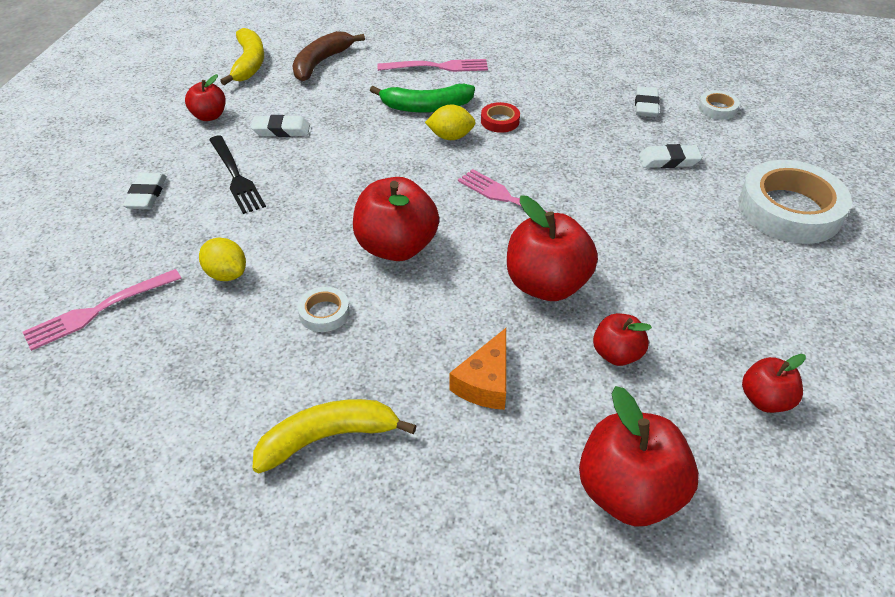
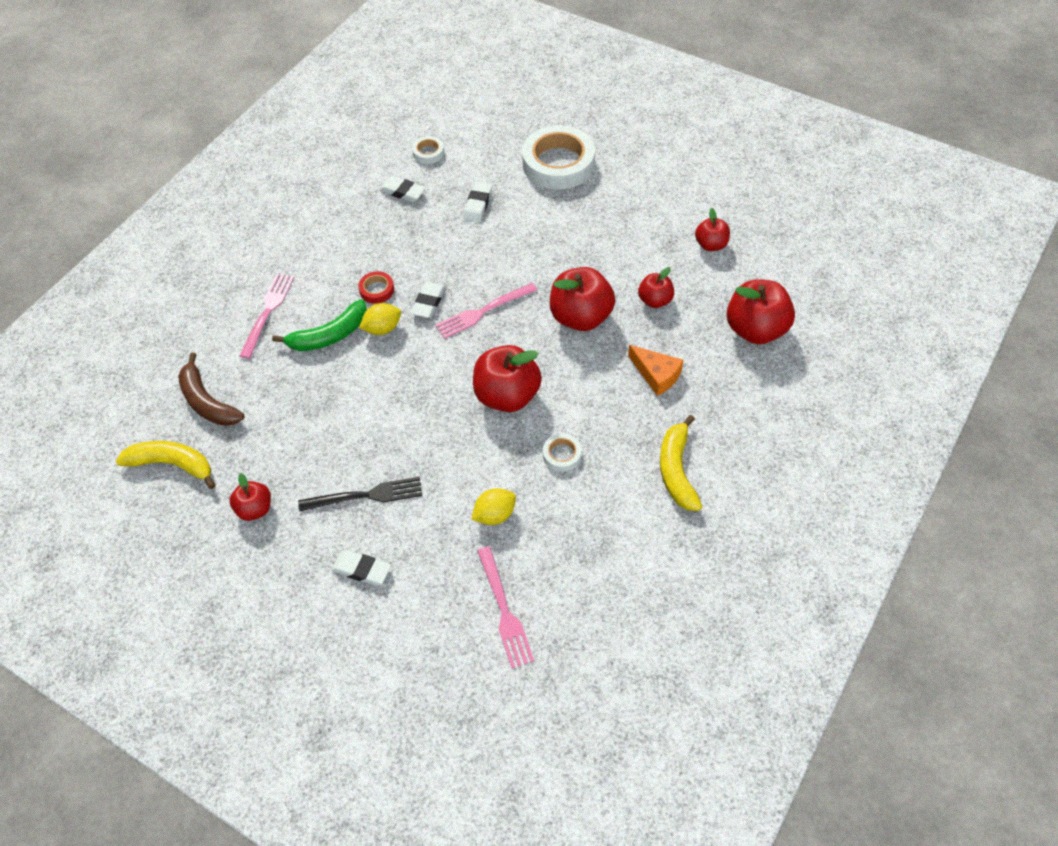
camera: 70 degrees left, 10 degrees up
(281, 130) = (310, 451): white eraser -> white eraser (428, 302)
(426, 107) = (329, 335): green banana -> green banana turned 45 degrees clockwise
(450, 137) = (382, 328): yellow lemon -> yellow lemon turned 45 degrees clockwise

